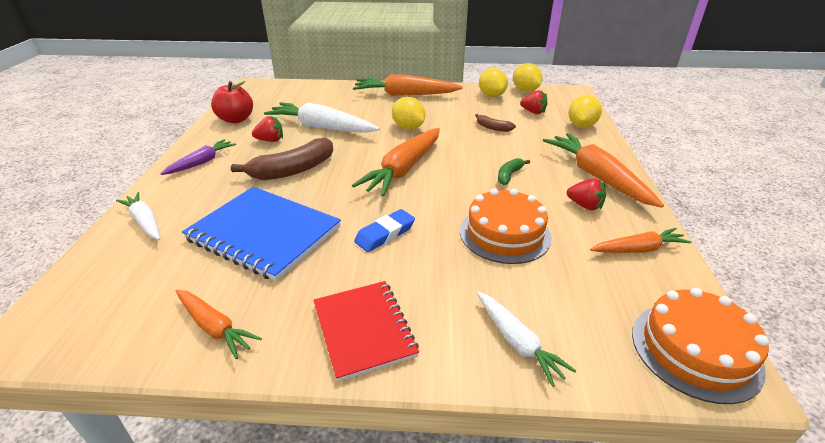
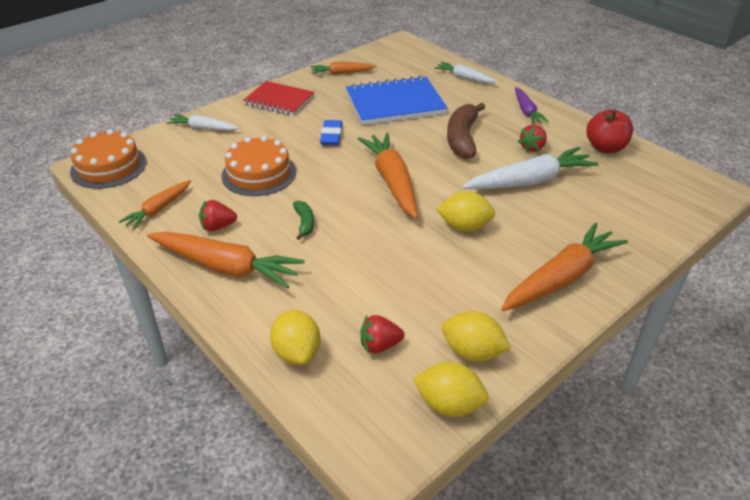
camera: 135 degrees right, 5 degrees up
(144, 222) = (464, 78): white carrot -> white carrot turned 150 degrees counterclockwise
(493, 128) = (389, 280): brown banana -> none

